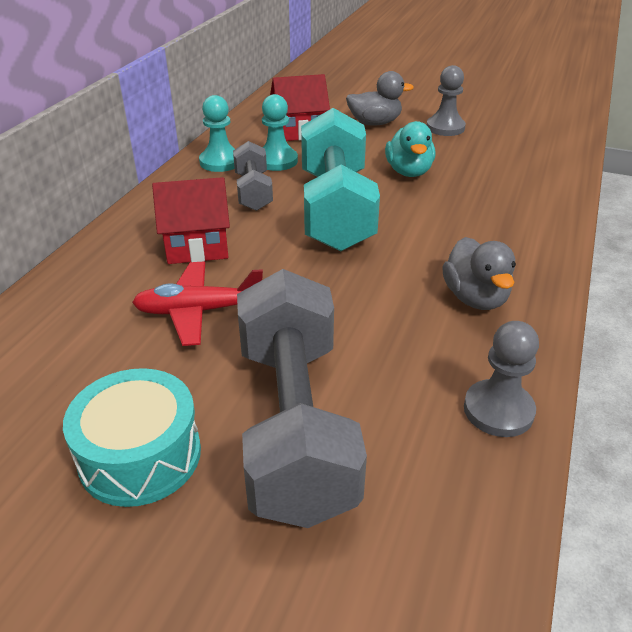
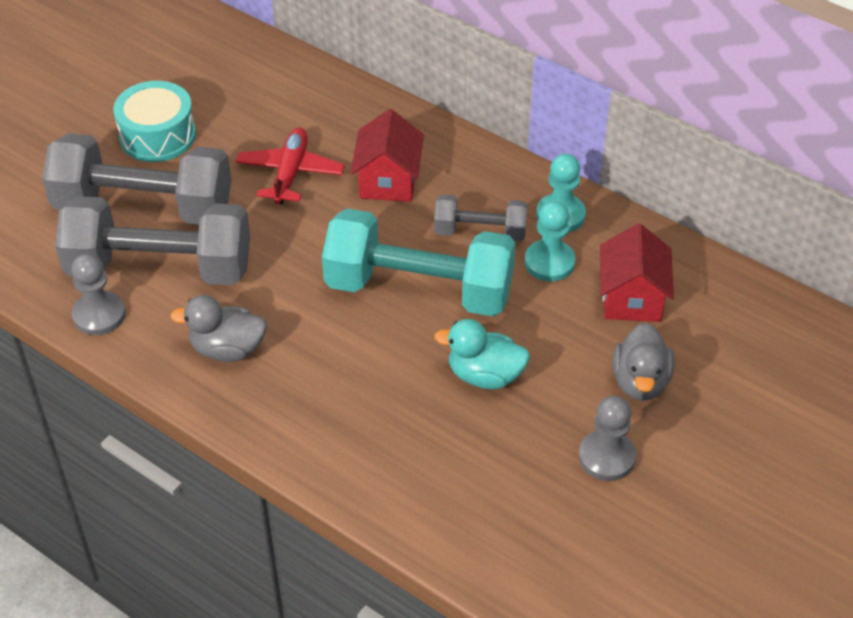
camera: 105 degrees right, 10 degrees up
(394, 378) = (160, 268): none -> grey dumbbell

